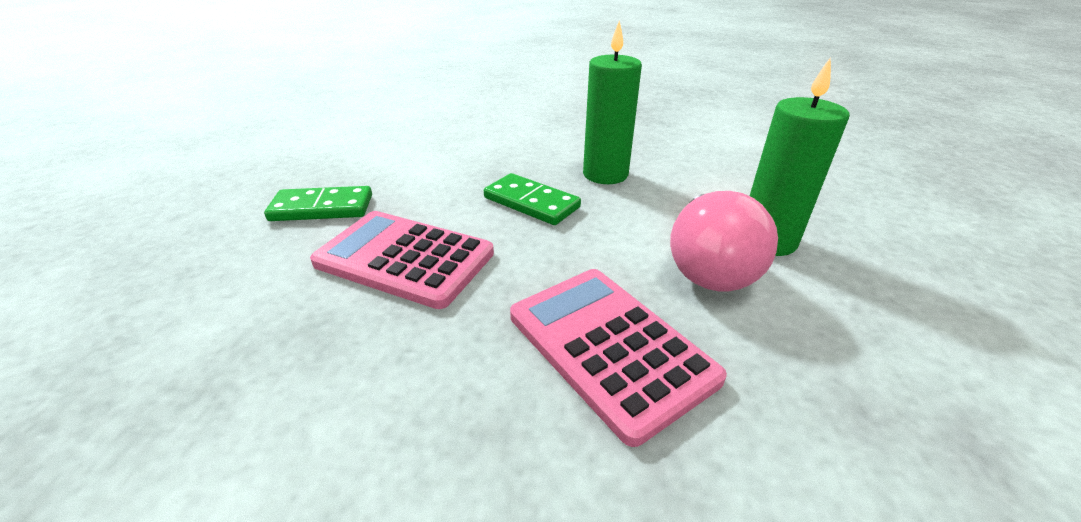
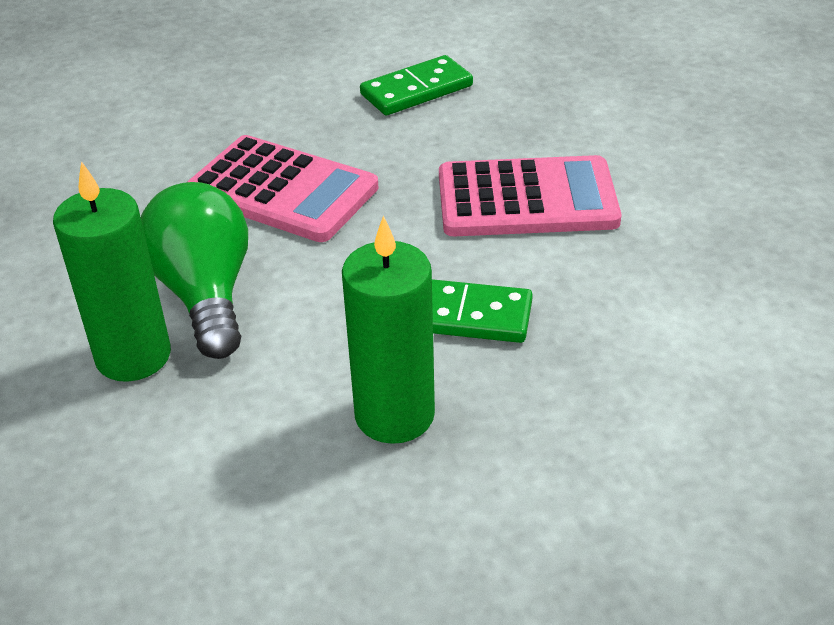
camera: 155 degrees right, 5 degrees up
(322, 208) = (700, 220): green domino -> green domino (416, 90)
(708, 266) = (205, 294): pink light bulb -> green light bulb

